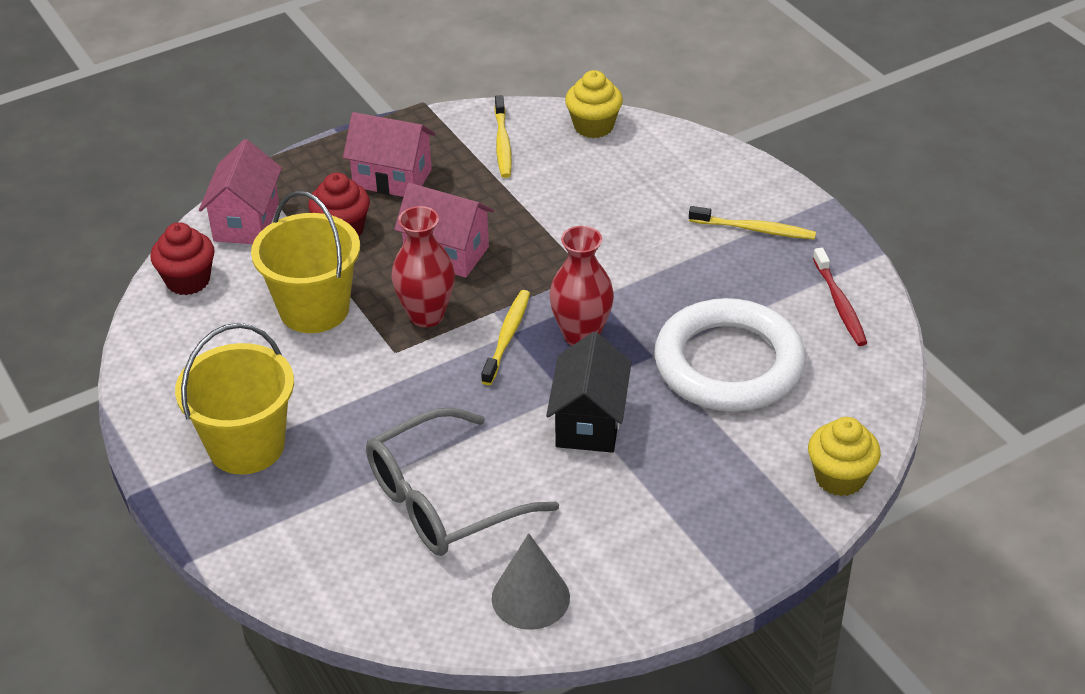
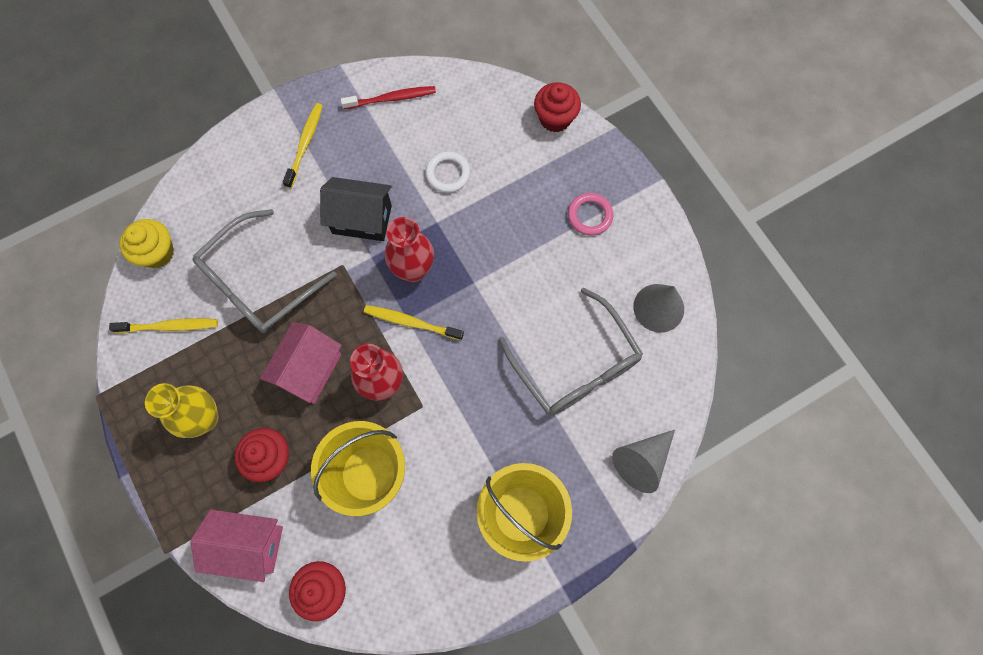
camera: 90 degrees left, 30 degrees up
(300, 571) = (642, 461): none -> grey cone
(392, 178) = (205, 418): pink house -> yellow vase
(558, 205) = (258, 282): none -> grey glasses
(589, 422) = (502, 267): black house -> black house (362, 219)
(677, 518) = (590, 216): none -> pink ring
(728, 364) = (448, 174): white ring -> white ring, size x0.43
(839, 478) = (555, 118): yellow cupcake -> red cupcake

